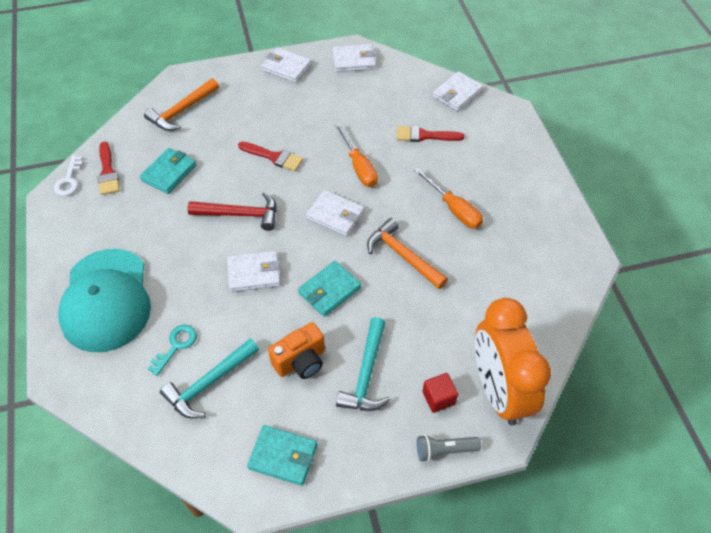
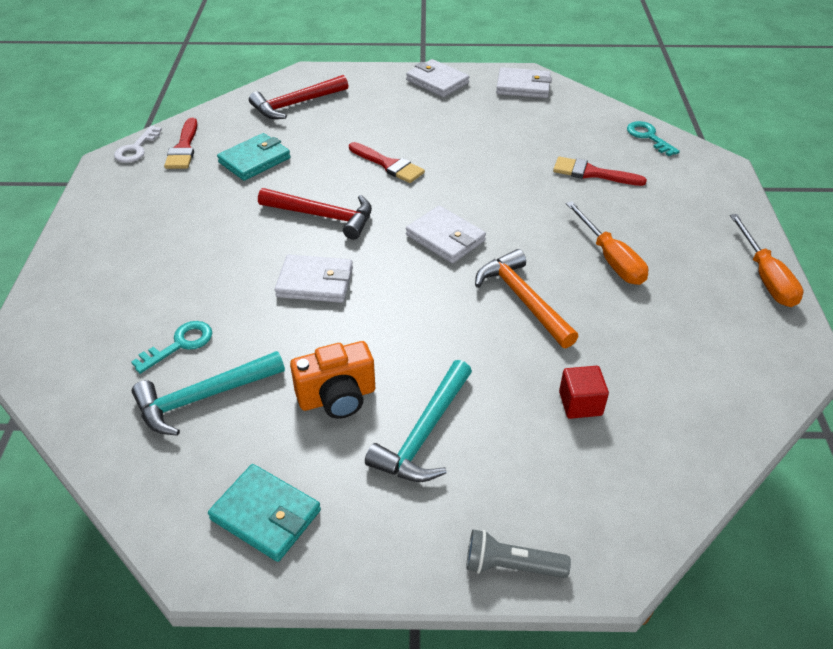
camera: 15 degrees right, 10 degrees down
(106, 300) = (118, 276): turquoise cap -> none
(181, 111) = (296, 104): orange hammer -> red hammer
(329, 290) = (408, 321): turquoise wallet -> none
(358, 167) = (494, 192): orange screwdriver -> orange screwdriver (765, 277)
(438, 398) = (522, 489): red cube -> red cube (580, 403)
(457, 94) = (648, 137): white wallet -> turquoise key
(498, 391) = (619, 500): orange clock -> none

